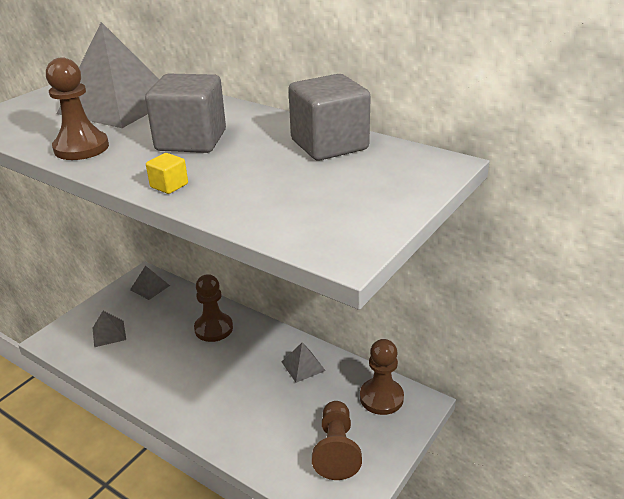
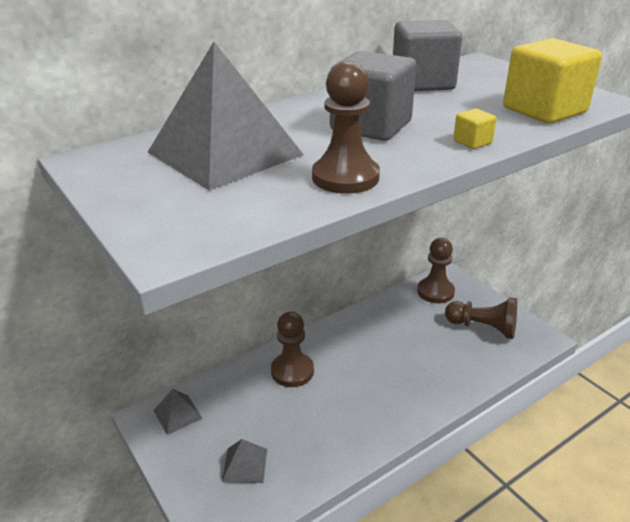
camera: 70 degrees left, 0 degrees up
(280, 214) = (544, 110): none -> yellow cube
(303, 366) = (379, 323): grey pyramid -> none

